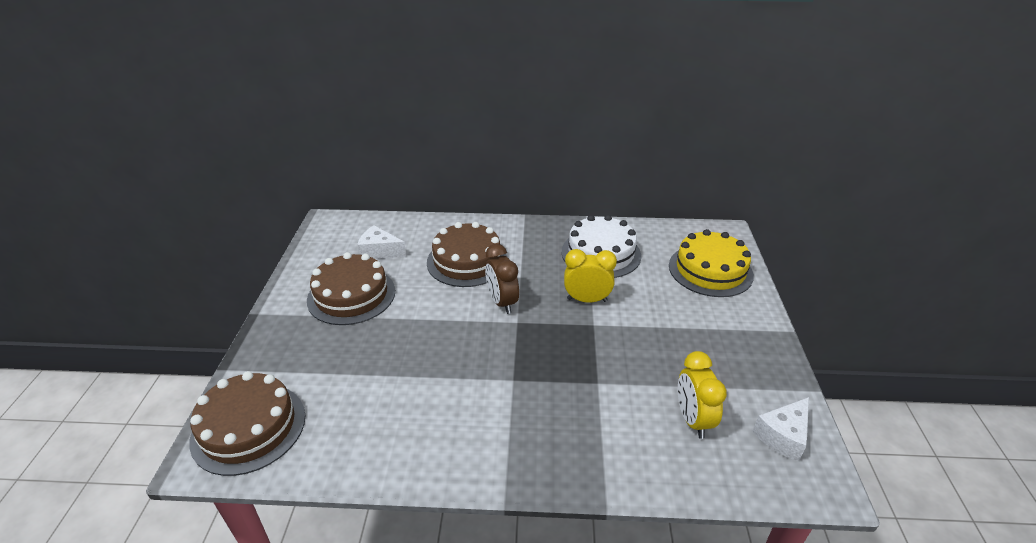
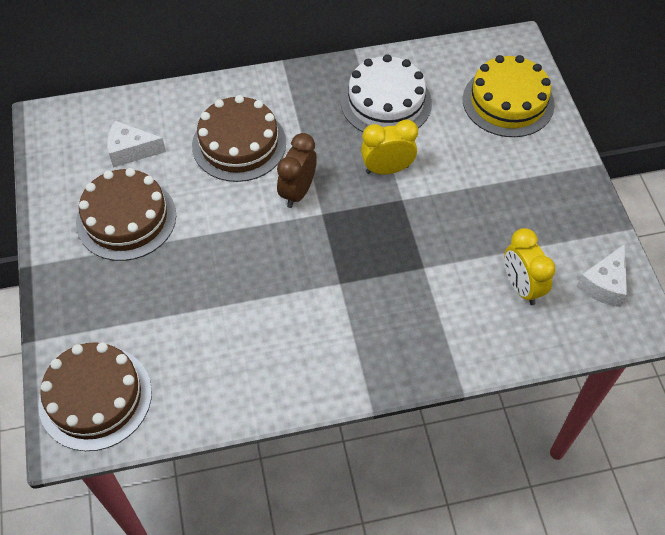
camera: 15 degrees left, 20 degrees up
(502, 302) = (298, 192): brown clock -> brown clock turned 60 degrees clockwise

